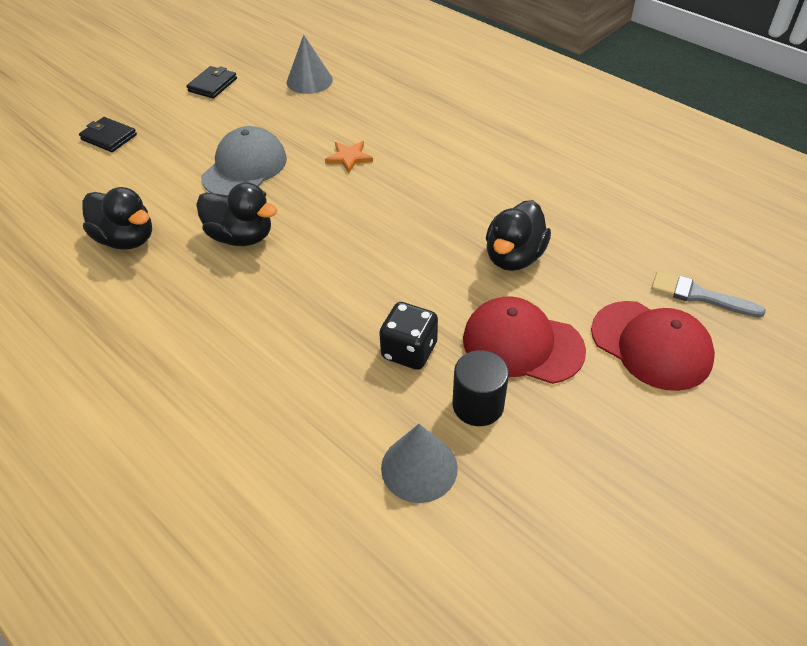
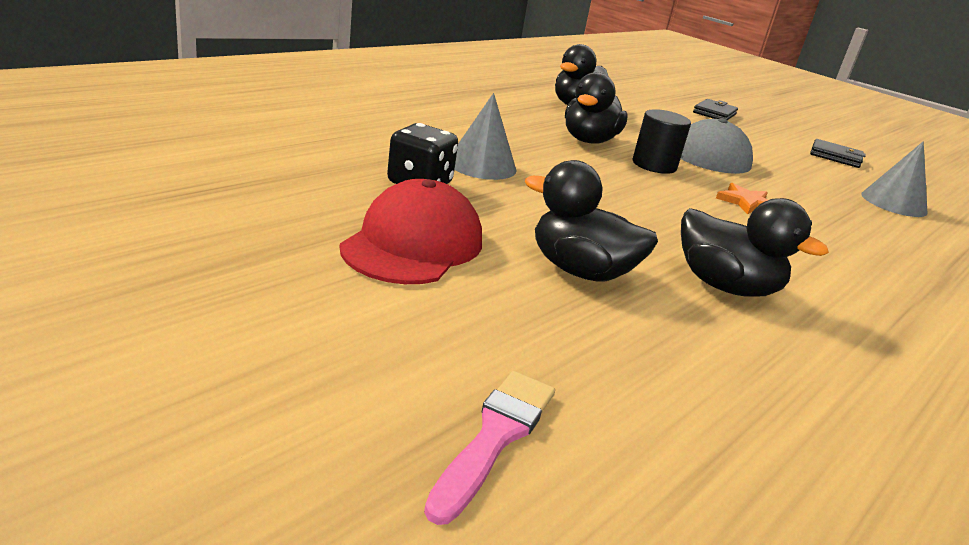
camera: 85 degrees right, 20 degrees down
(419, 467) = (266, 164): grey cone -> grey cone (481, 165)
(478, 405) = (328, 202): black cylinder -> black cylinder (654, 165)
(497, 192) = (725, 286): none -> black duck
(651, 345) = (384, 344): red cap -> none
(699, 296) = (495, 437): grey brush -> pink brush

